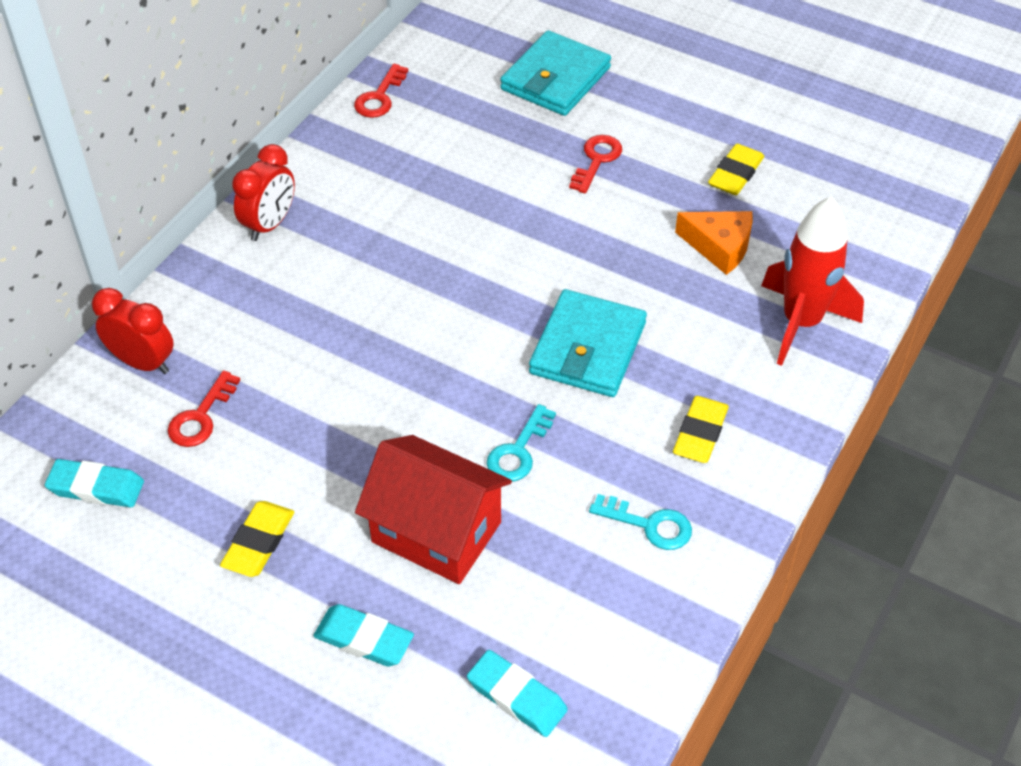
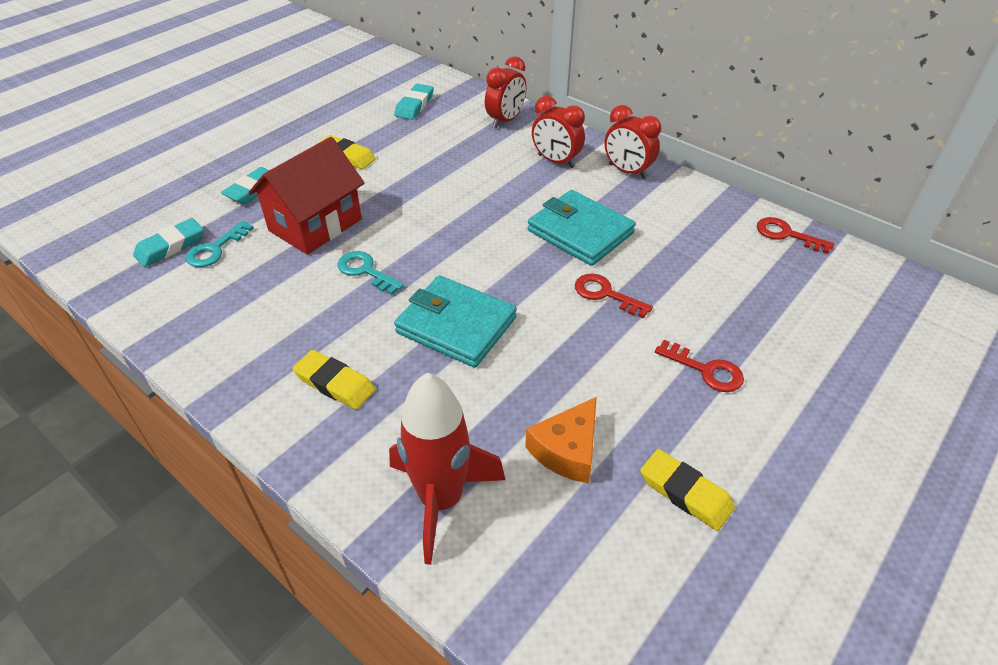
camera: 100 degrees right, 5 degrees down
(201, 417) = (453, 139): red key -> red key (605, 294)
(251, 295) = (556, 161): none -> red clock
(555, 79) = (837, 357): turquoise wallet -> turquoise wallet (580, 232)
(649, 525) = (261, 333): turquoise key -> turquoise key (215, 249)

